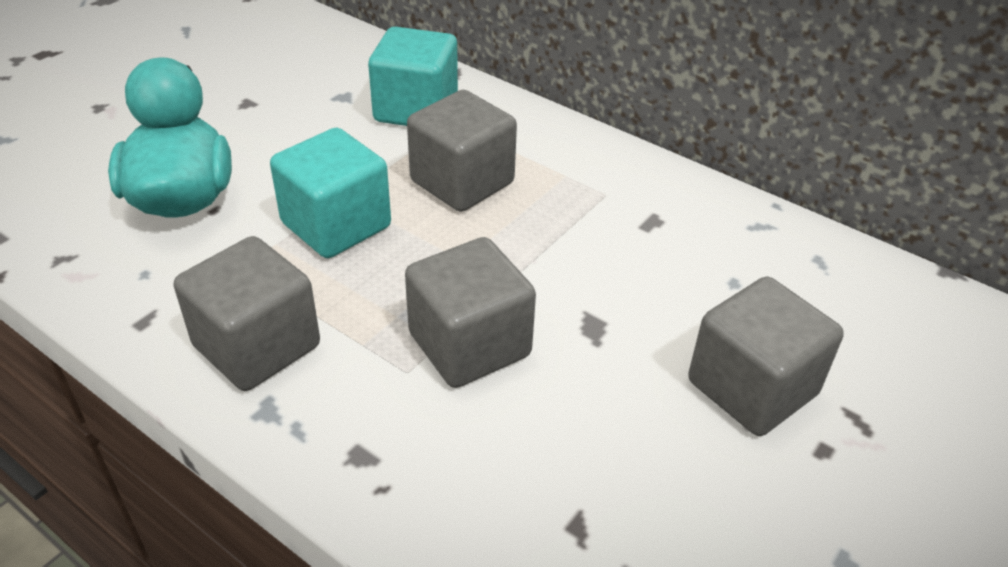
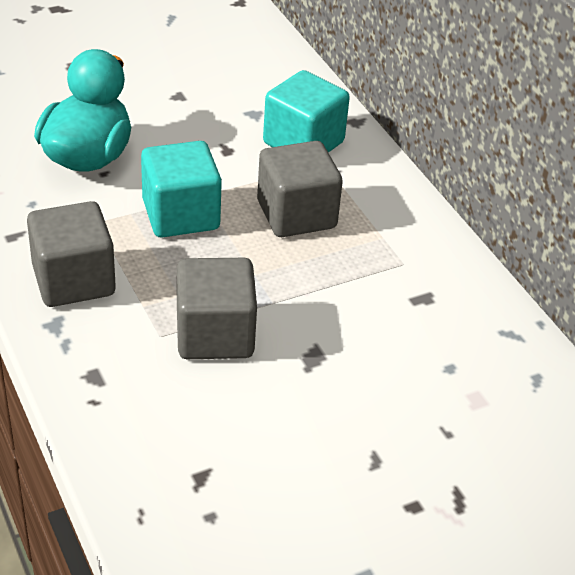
camera: 25 degrees right, 0 degrees up
(752, 388) = (396, 445): grey cube -> none

